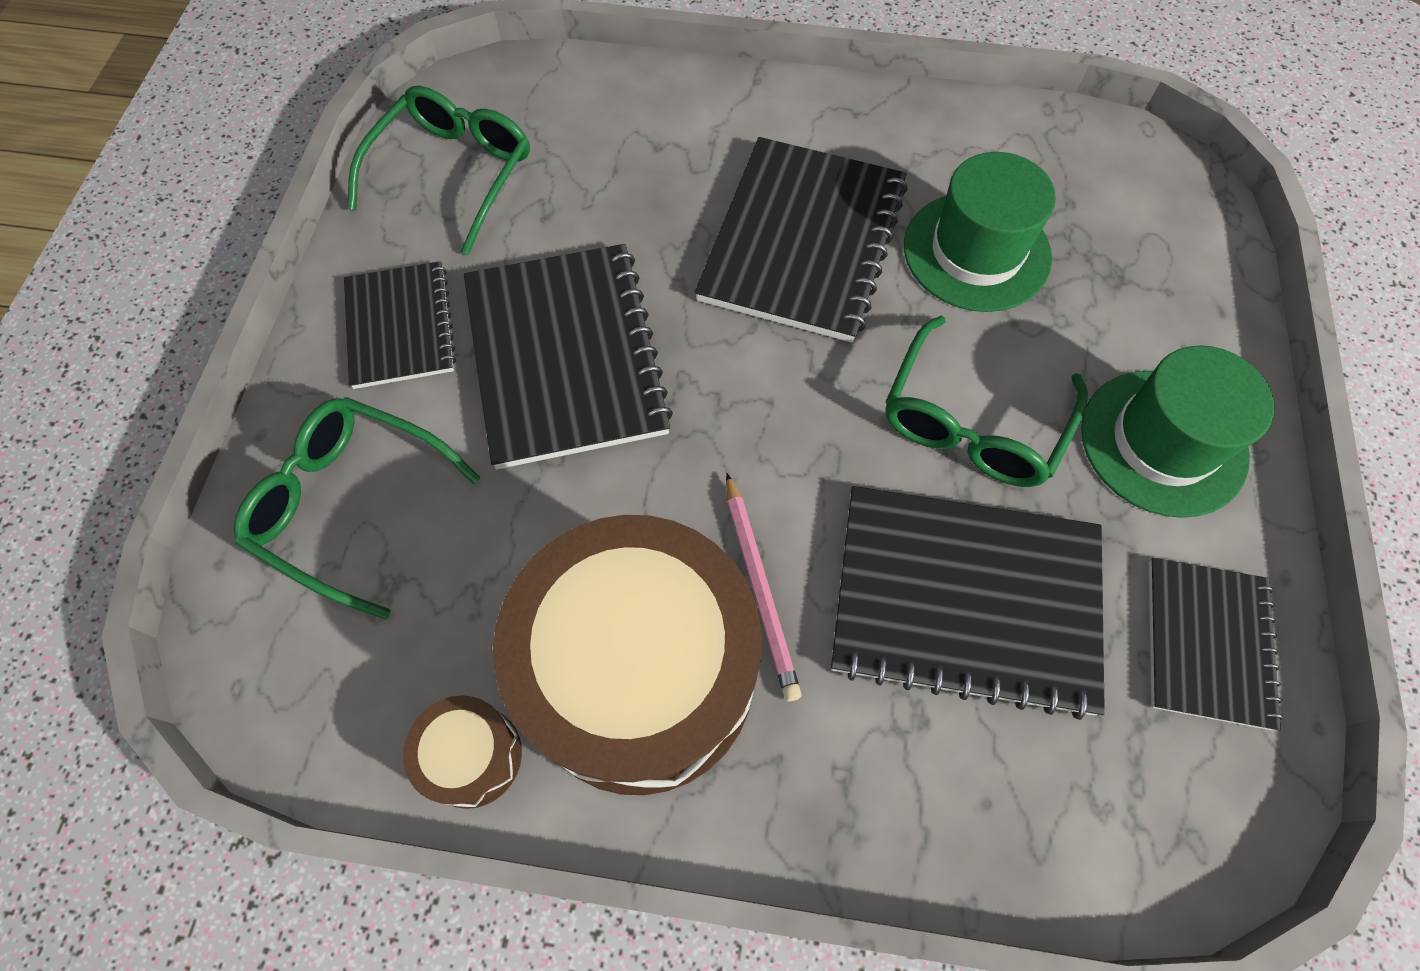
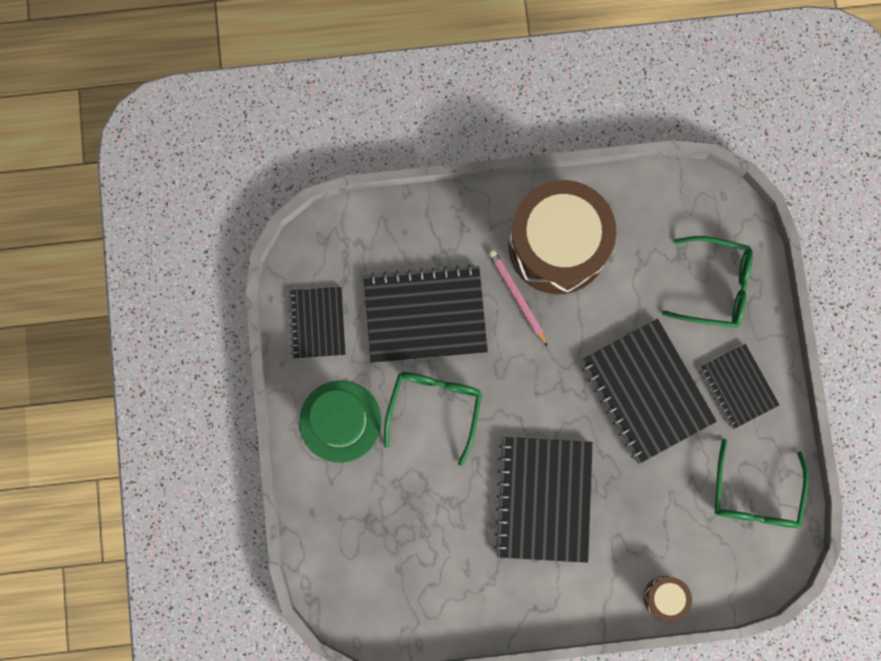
camera: 165 degrees right, 15 degrees up
(472, 756) = (615, 196): brown drum -> brown drum (665, 597)
(976, 252) = (447, 518): green hat -> none

